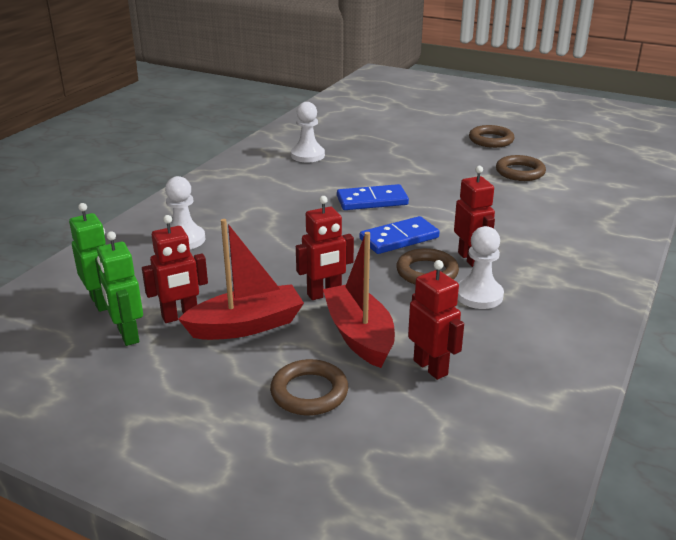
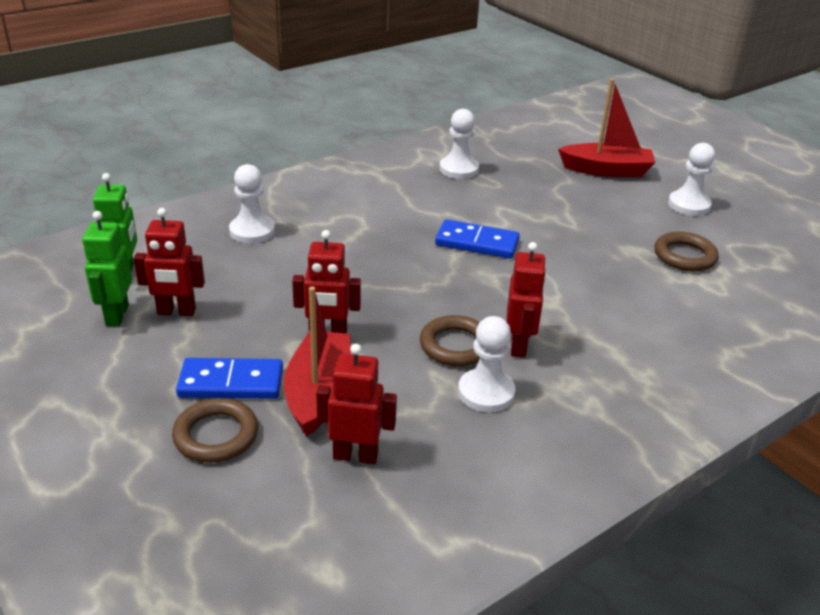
camera: 25 degrees right, 5 degrees up
(246, 325) = (224, 343): red boat -> red boat (606, 170)
(399, 238) = (463, 296): blue domino -> blue domino (231, 382)
(431, 367) = (355, 455): red robot -> red robot turned 75 degrees counterclockwise
(491, 140) = (689, 205): brown ring -> white pawn

